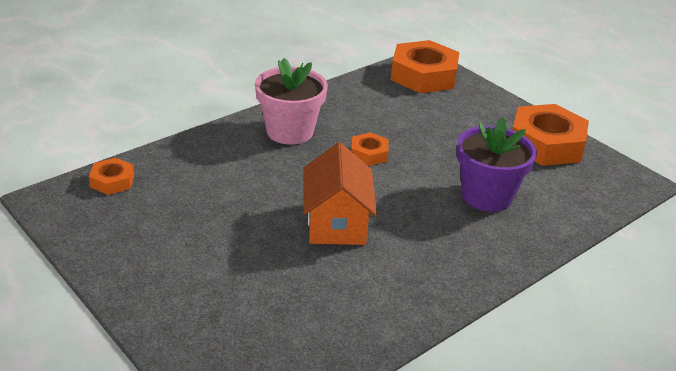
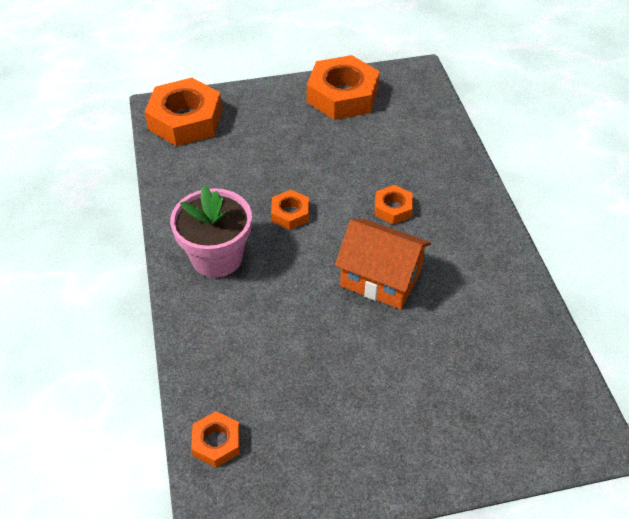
camera: 60 degrees left, 15 degrees up
(429, 209) = (393, 208): none -> orange nut
(487, 196) = (393, 165): purple flower pot -> none

